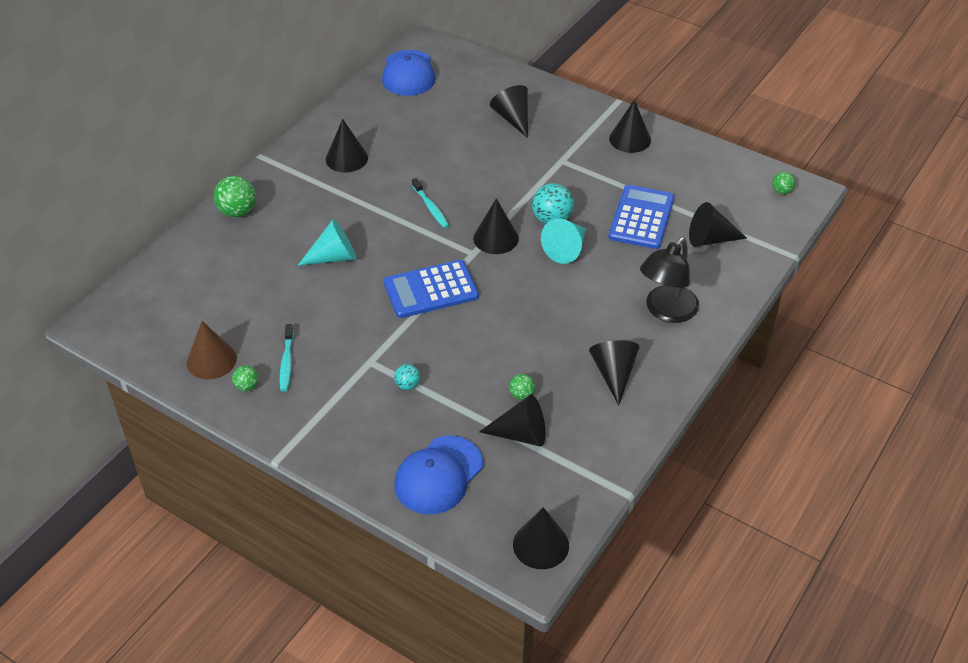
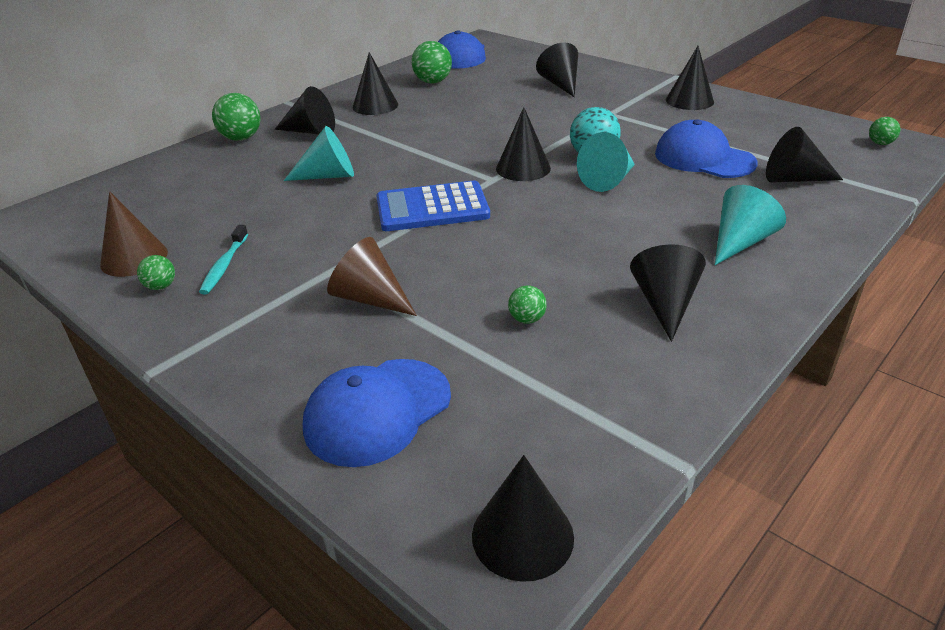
camera: 10 degrees right, 10 degrees down
(392, 119) = (433, 82): none -> green ball
(407, 385) = (370, 298): turquoise ball -> brown cone
(431, 208) = (453, 142): turquoise toothbrush -> none
(521, 434) = (517, 367): black cone -> black cone (311, 131)
(641, 218) = (704, 158): blue calculator -> blue cap
(666, 311) = (740, 242): black lamp -> turquoise cone

